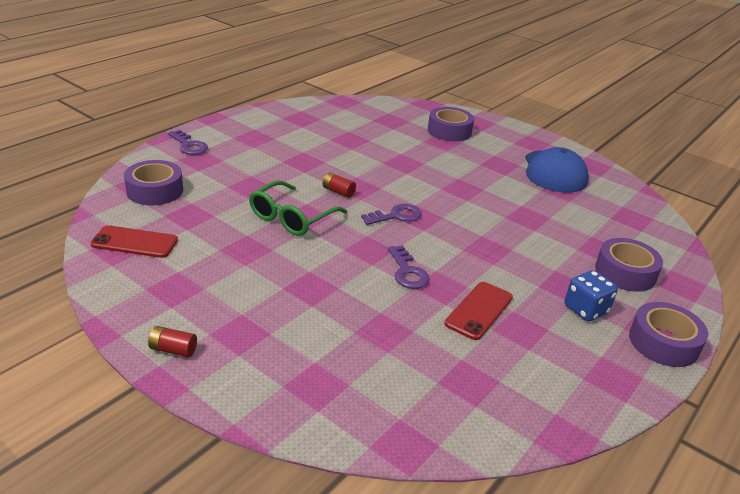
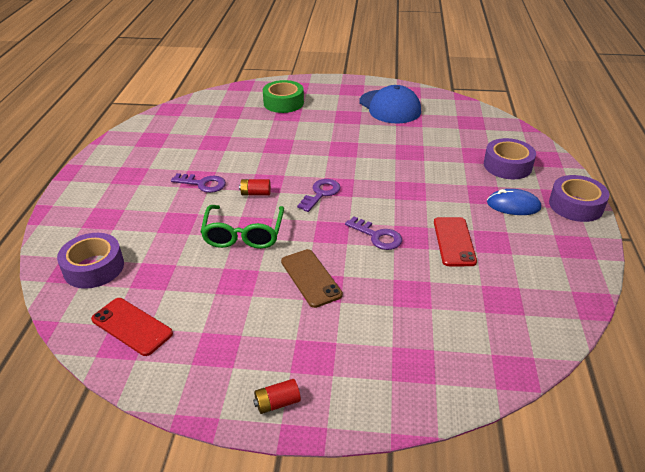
camera: 30 degrees left, 5 degrees up
(134, 242) = (132, 326): red phone -> red phone turned 60 degrees clockwise
(189, 145) = (76, 208): purple key -> purple key (203, 184)
(308, 275) = (311, 278): none -> brown phone
(449, 131) = (283, 103): purple tape -> green tape
(585, 309) = (513, 205): blue dice -> blue mouse

